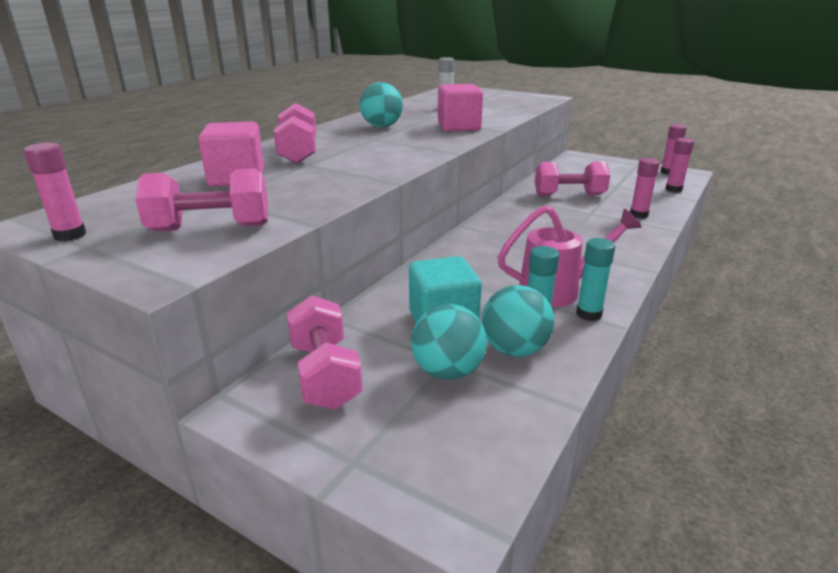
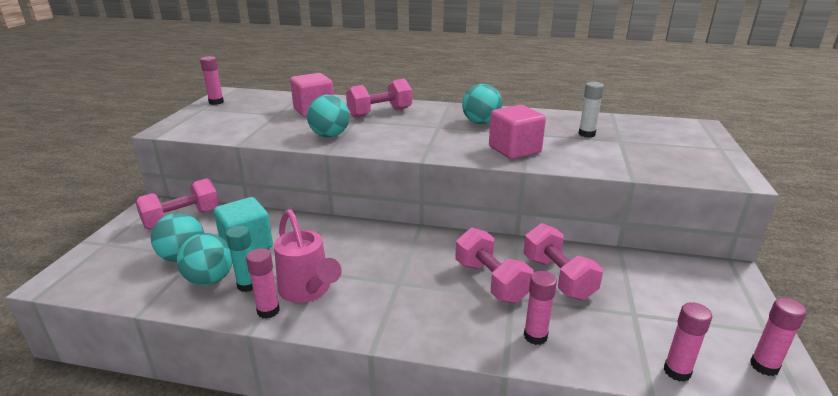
camera: 70 degrees right, 0 degrees up
(210, 228) = (228, 124): pink dumbbell -> pink dumbbell (491, 281)
(343, 178) = (329, 135): none -> turquoise ball
(589, 314) = (268, 311): turquoise glue stick -> pink glue stick

